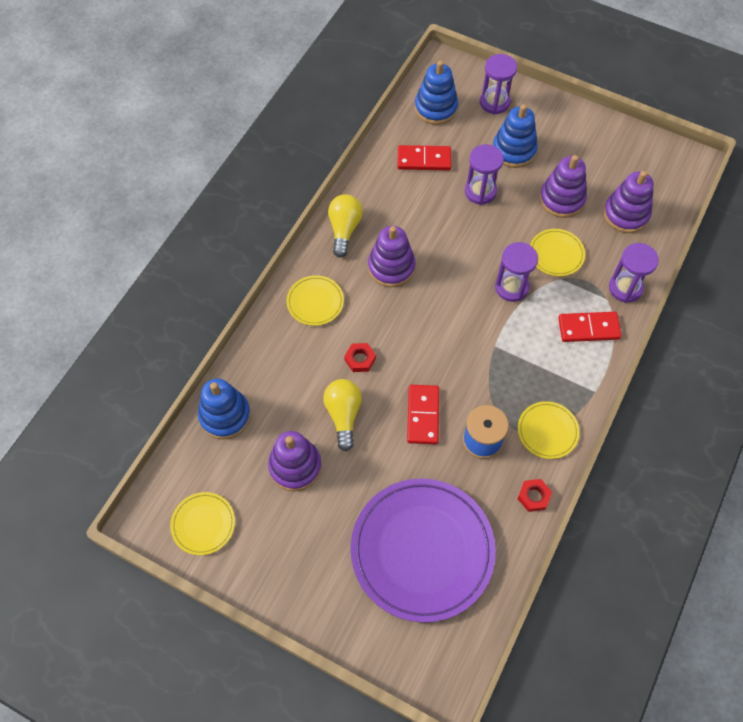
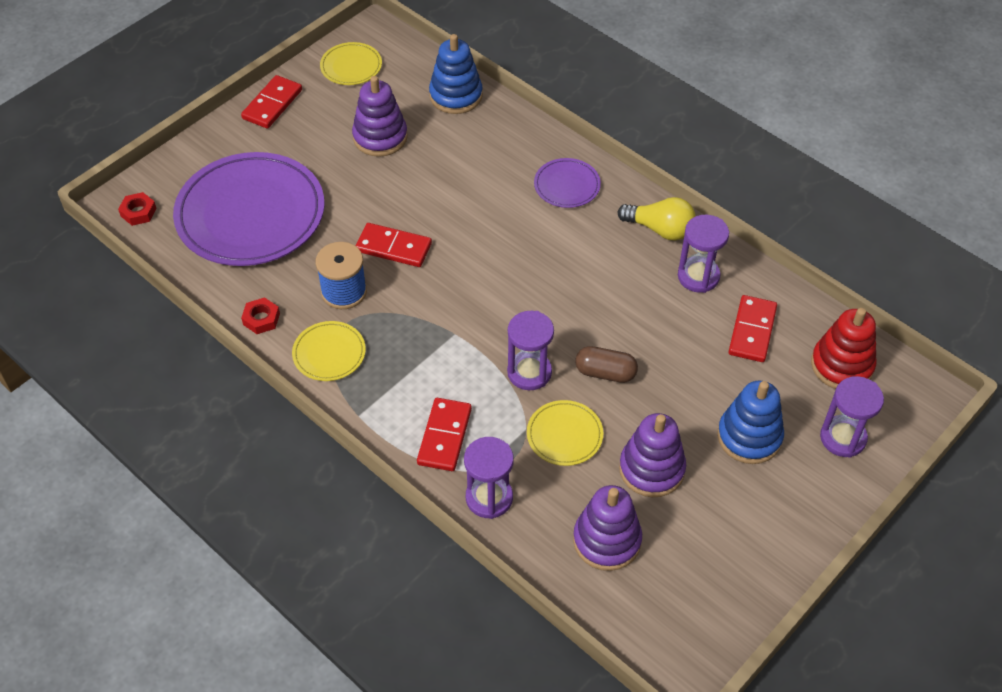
camera: 105 degrees right, 10 degrees down
(274, 583) = (272, 104): none -> red domino
(315, 302) = (567, 185): yellow plate -> purple plate
(343, 415) = (420, 183): yellow light bulb -> none
(360, 359) = (481, 209): red nut -> red nut (138, 212)
(391, 267) = (593, 261): purple stacking toy -> none
(436, 108) = (842, 365): blue stacking toy -> red stacking toy
(480, 191) = (686, 379): purple hourglass -> purple hourglass (698, 276)
(493, 240) = (605, 372): none -> brown capsule

